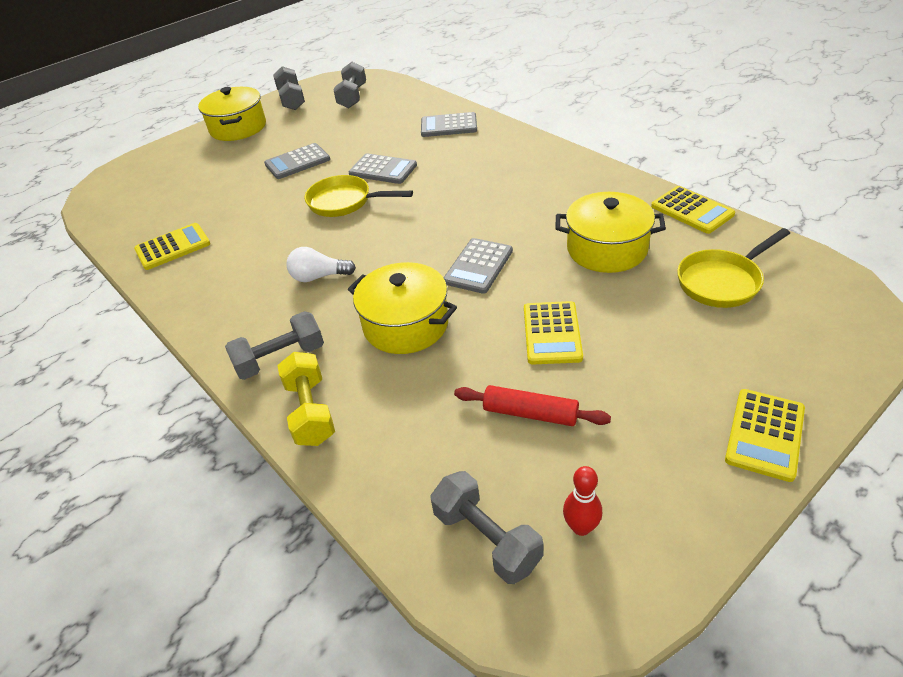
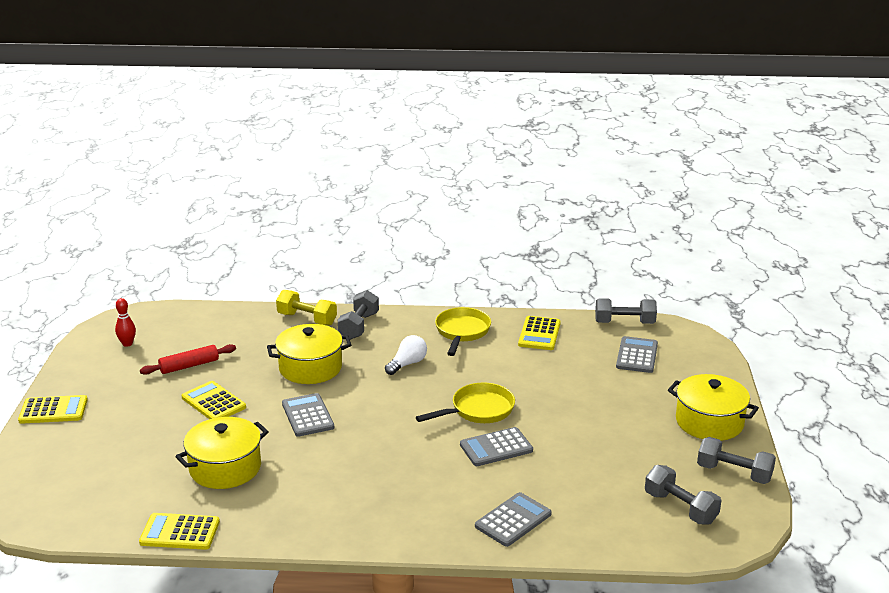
camera: 130 degrees right, 15 degrees down
(297, 162) = (582, 420): grey calculator -> grey calculator (637, 355)
(486, 538) = (167, 324): grey dumbbell -> grey dumbbell (624, 323)
(722, 281) = (119, 482): yellow pan -> yellow pan (462, 332)
(764, 434) = (53, 410): yellow calculator -> yellow calculator turned 105 degrees clockwise

